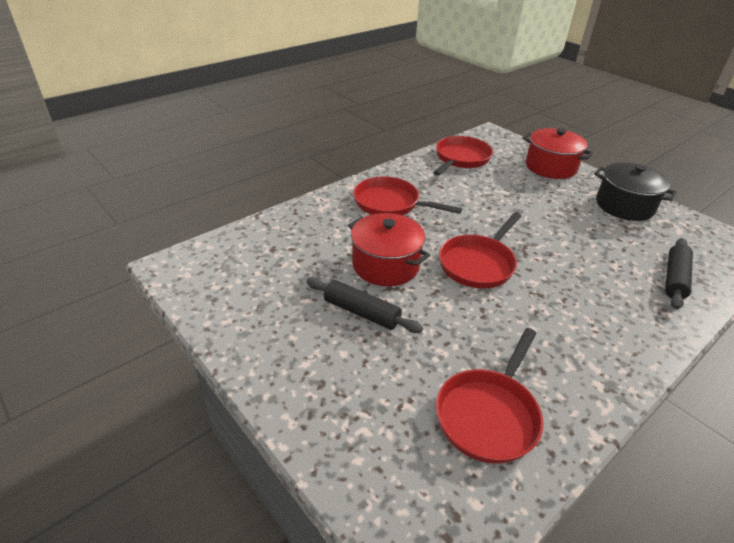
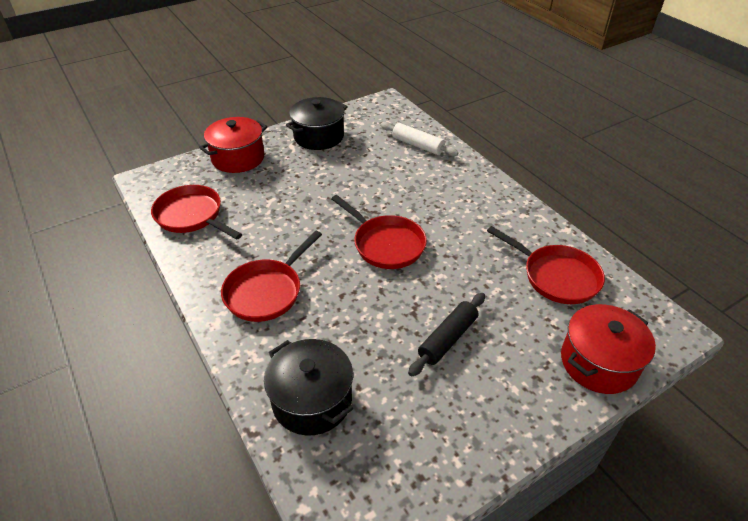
camera: 80 degrees left, 5 degrees up
(285, 237) = (312, 400): none -> black pot
(385, 265) = (379, 311): red pot -> red pot (598, 362)
(675, 279) = (417, 145): black rolling pin -> white rolling pin

